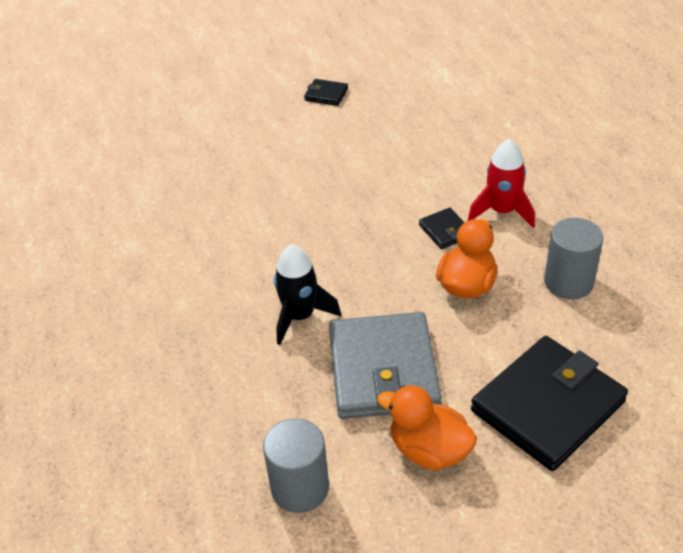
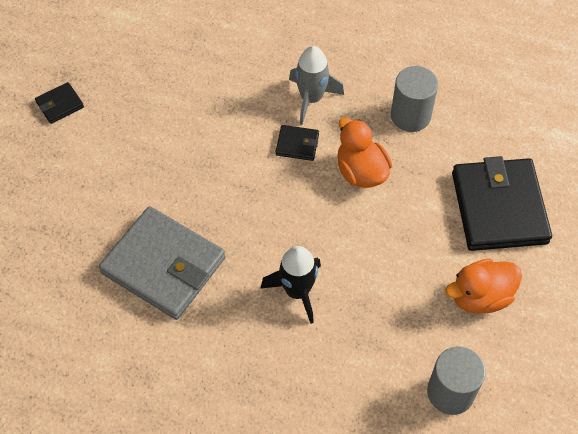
camera: 55 degrees left, 15 degrees up
(383, 370) = (393, 275): grey wallet -> grey wallet (163, 265)
(502, 211) = (311, 98): red rocket -> grey rocket

